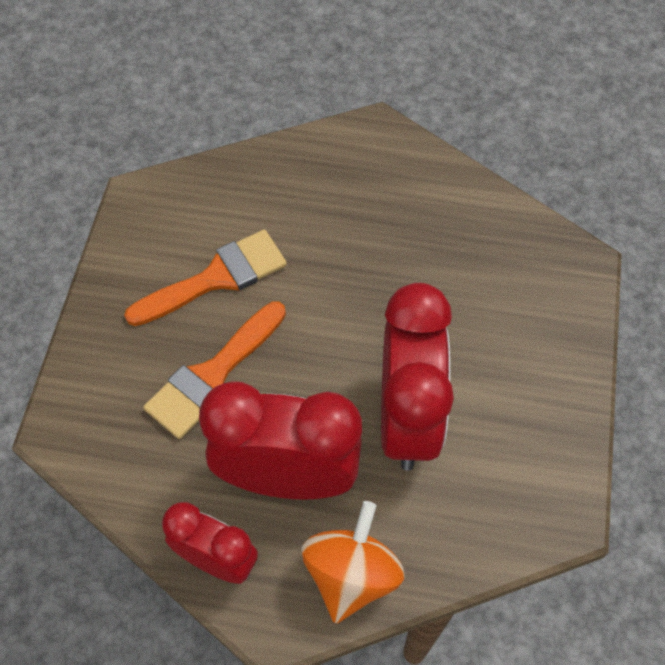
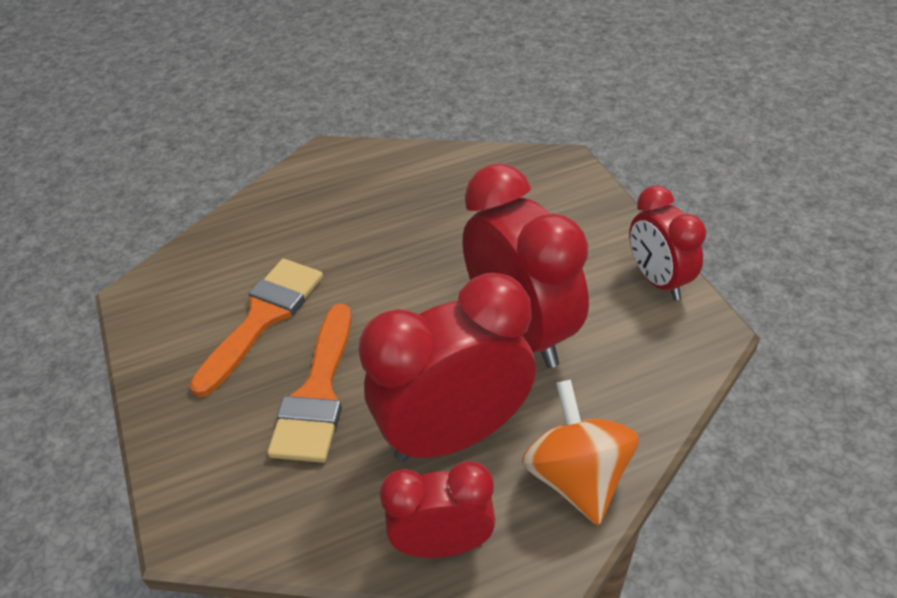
camera: 30 degrees left, 15 degrees down
(563, 442) = (658, 280): none -> red clock

